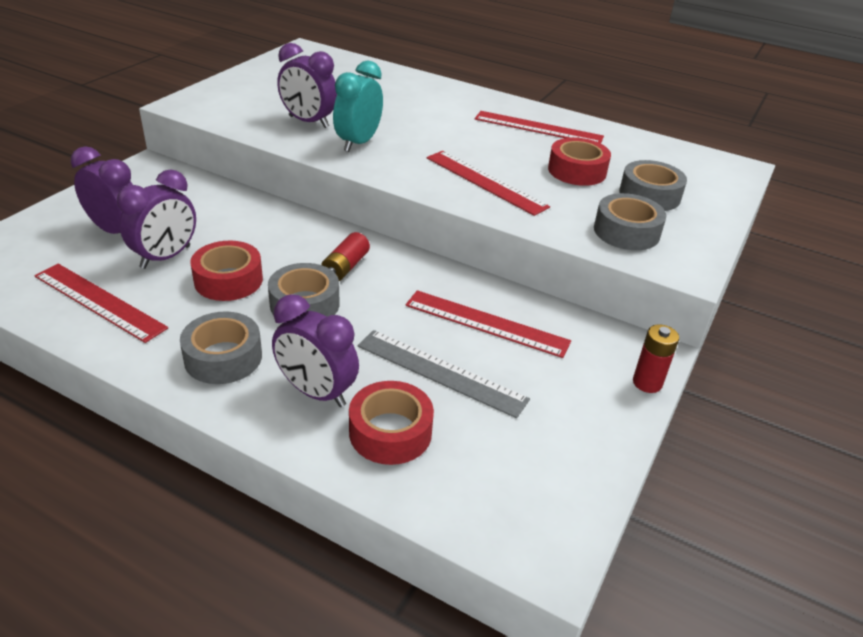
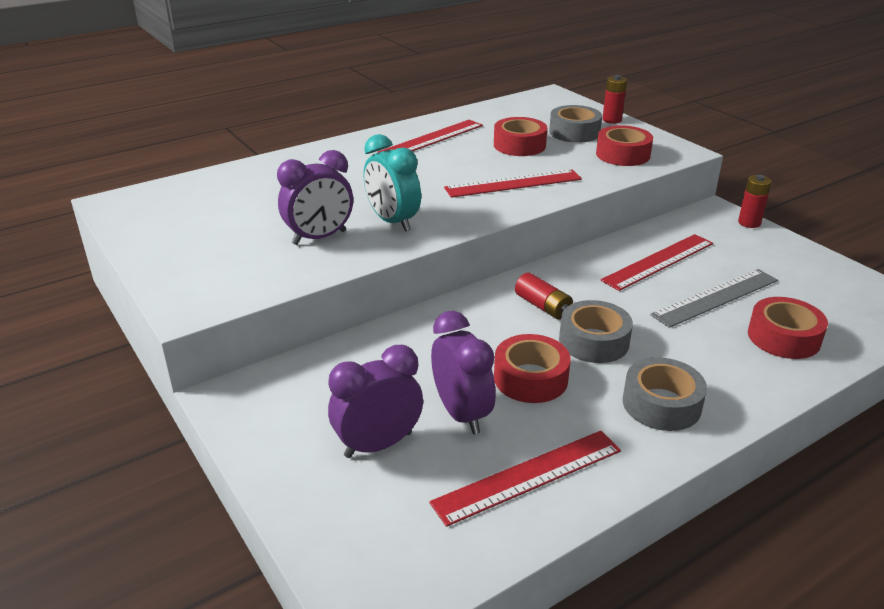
camera: 60 degrees left, 5 degrees down
(316, 392) = (726, 362): purple clock -> none
(626, 232) = (623, 155): grey tape -> red tape
(716, 213) = (612, 120): none -> red battery

